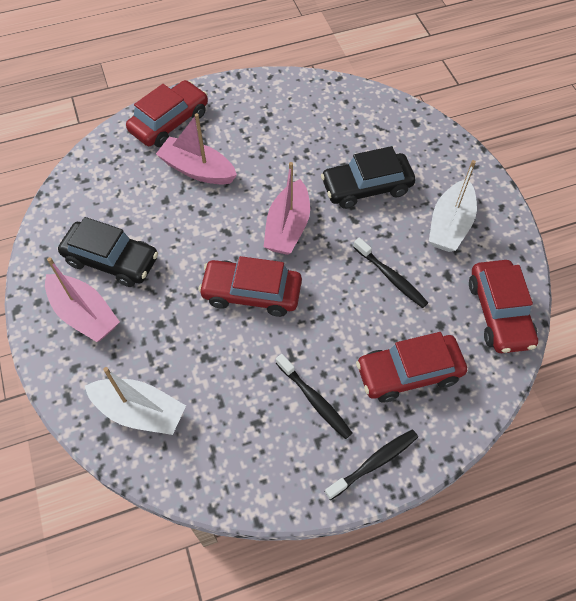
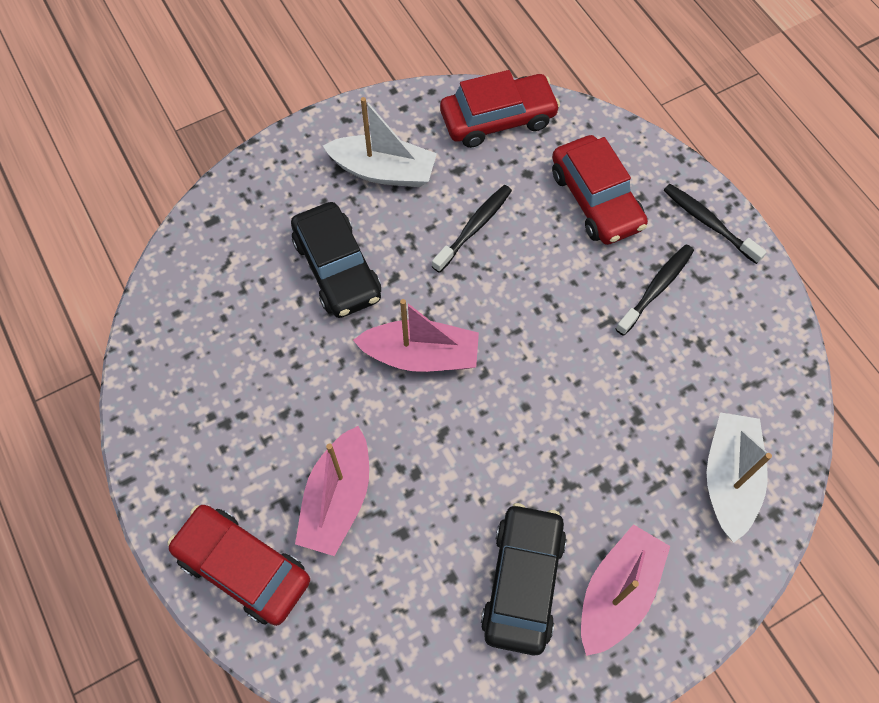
camera: 100 degrees left, 5 degrees up
(251, 293) = (533, 382): red car -> none

